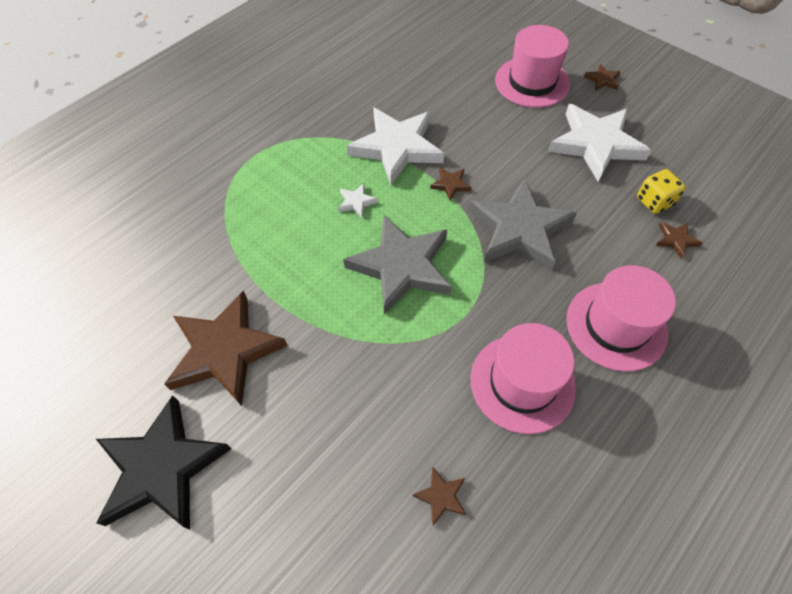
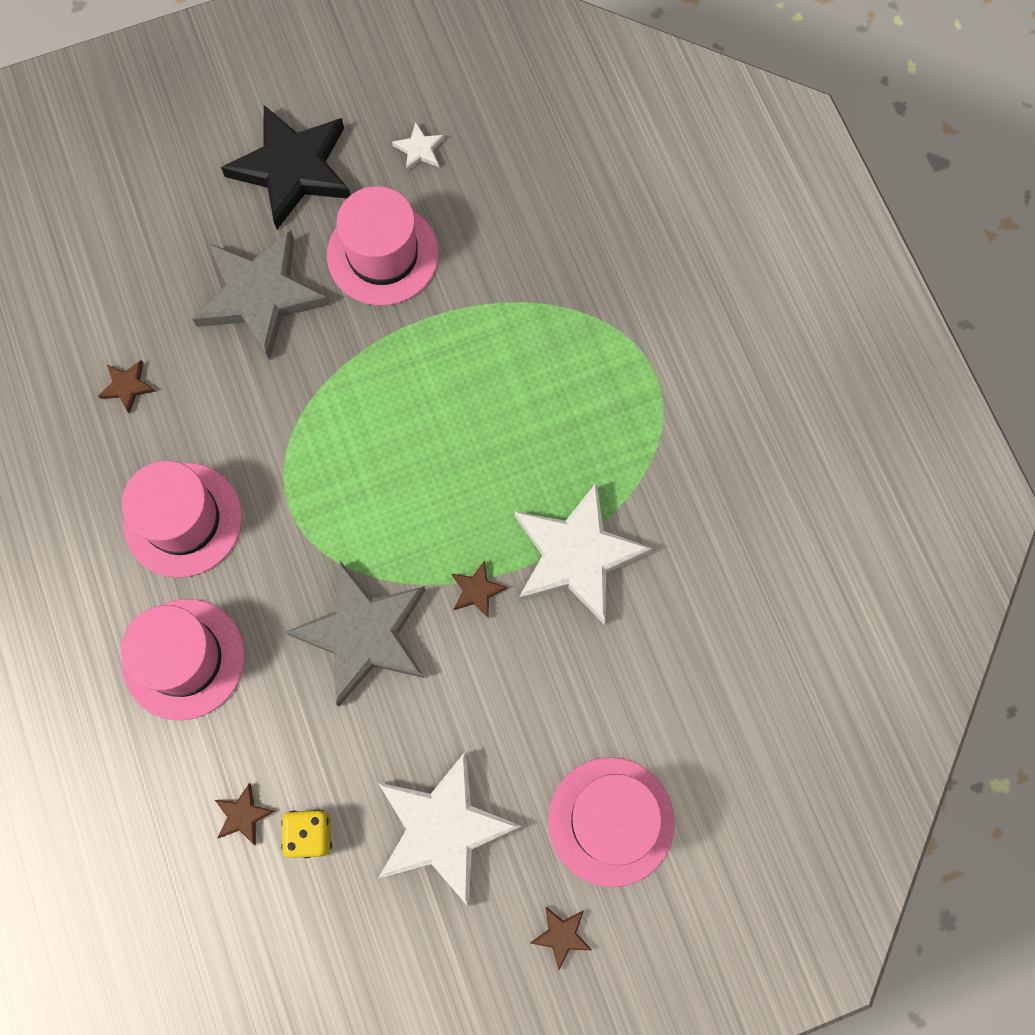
camera: 115 degrees right, 15 degrees up
(225, 351) = (383, 254): brown star -> pink hat
(356, 202) = (510, 463): white star -> white star (419, 149)
(402, 266) = (388, 471): grey star -> grey star (260, 296)

